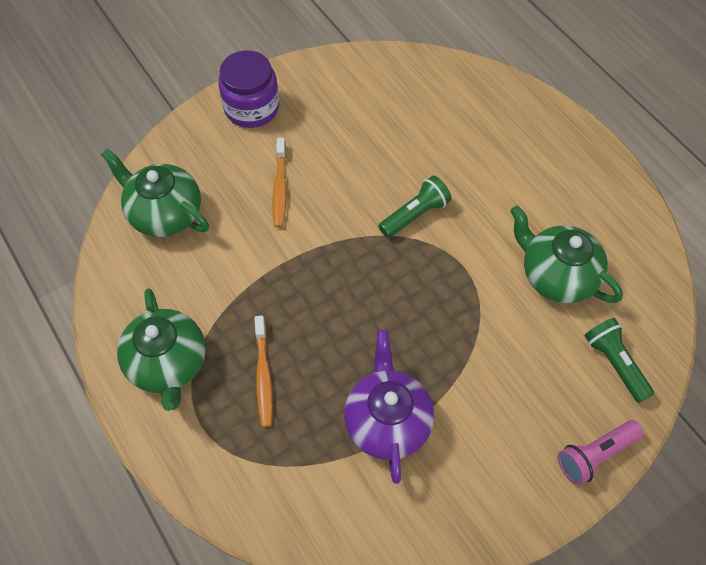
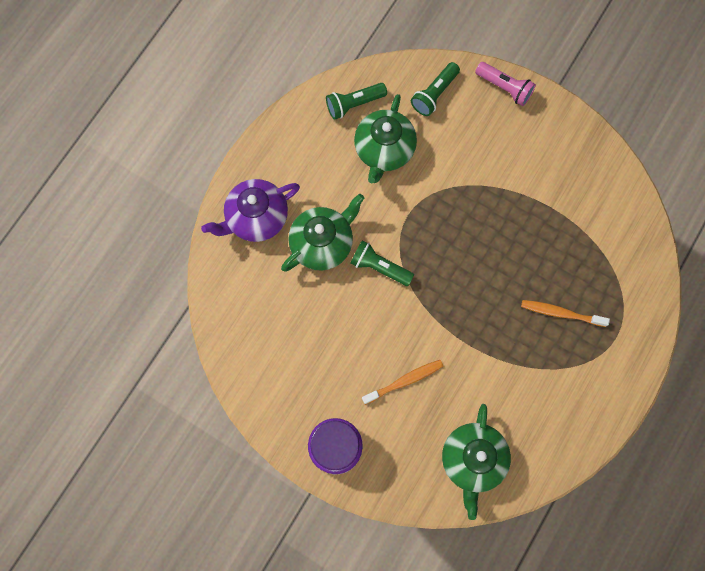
camera: 115 degrees left, 15 degrees up
(168, 364) = (588, 383): green teapot -> green teapot (323, 243)
(263, 375) = (561, 313): orange toothbrush -> orange toothbrush turned 135 degrees counterclockwise
(387, 421) = (549, 218): purple teapot -> purple teapot (256, 218)
(631, 269) = (354, 104): none -> green flashlight

